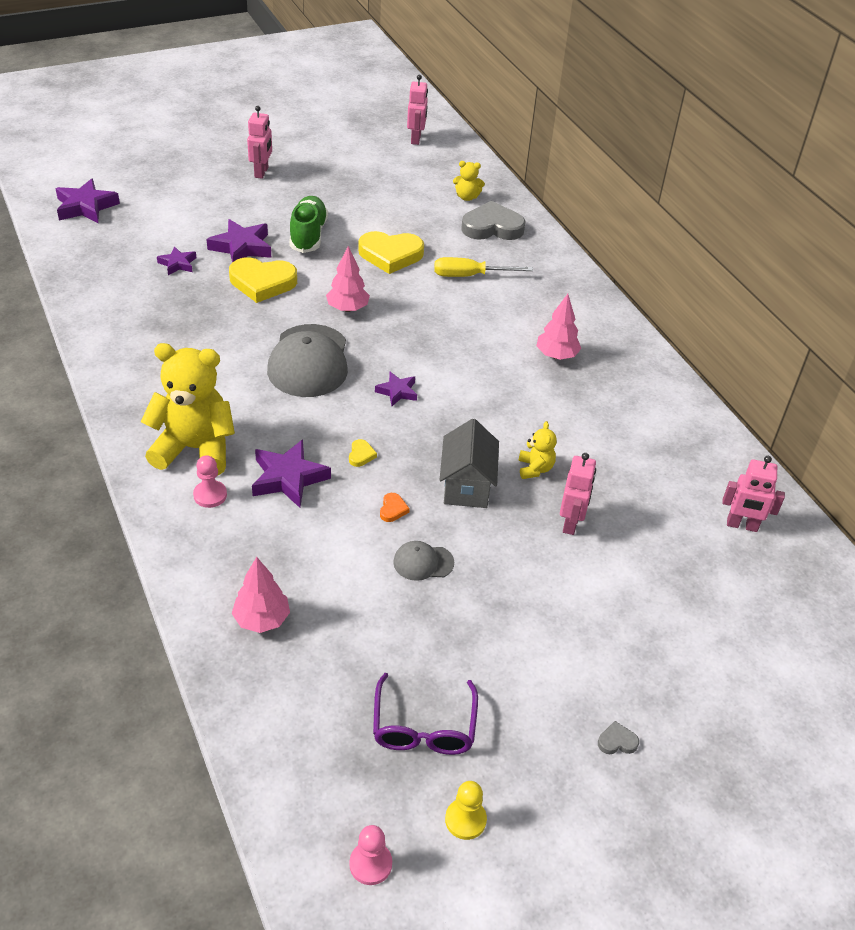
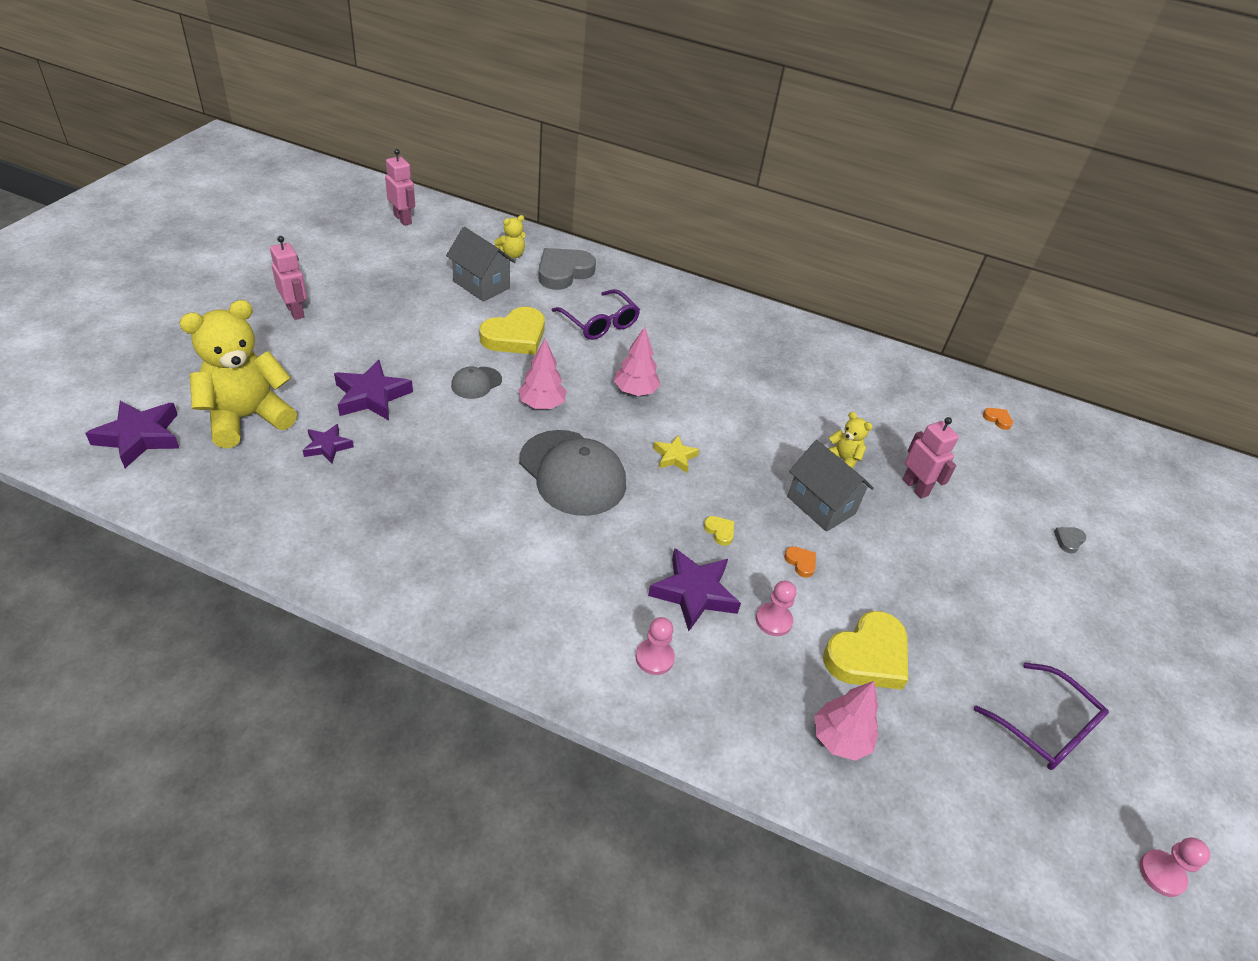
camera: 45 degrees left, 0 degrees up
(195, 449) = (584, 623): yellow teddy bear -> yellow teddy bear (247, 417)
(262, 283) = (436, 421): yellow heart -> yellow heart (867, 656)
(308, 235) = (420, 353): green shoe -> none
(319, 528) = (773, 620): none -> pink pawn
(397, 392) = (674, 457): purple star -> yellow star
(413, 209) = (481, 285): none -> grey house
(423, 562) = (875, 592): grey cap -> grey cap (476, 383)
(465, 820) = (1156, 777): yellow pawn -> none
(470, 276) = (599, 323): yellow screwdriver -> purple glasses
(556, 355) = (741, 357): pink tree -> pink tree (635, 391)
(617, 741) = (1140, 633): grey heart -> grey heart (1068, 540)
(742, 525) = (997, 419): pink robot -> orange heart

